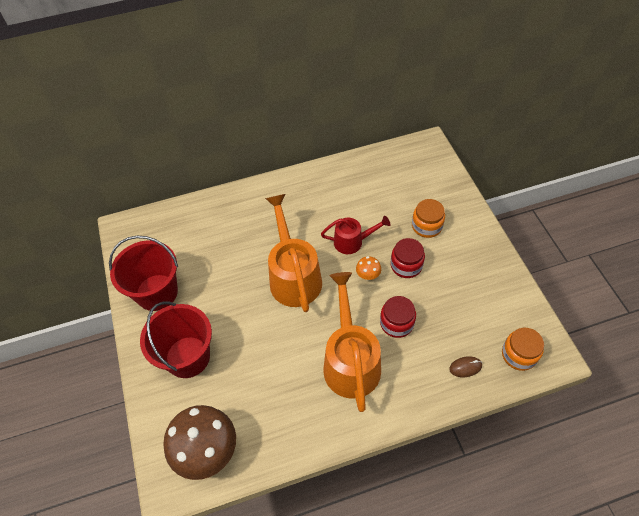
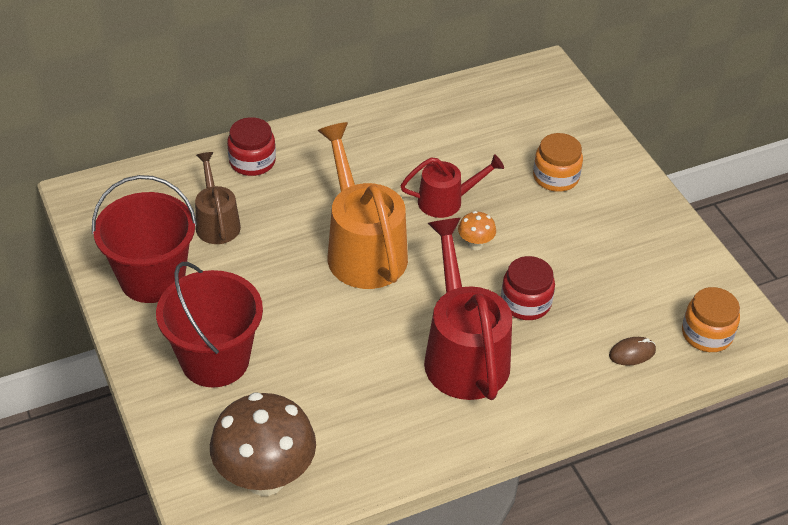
camera: 10 degrees left, 10 degrees down
(203, 251) = (216, 222): none -> brown watering can
(350, 360) = (462, 352): orange watering can -> red watering can
(406, 265) = (531, 229): red jar -> red jar (252, 161)

